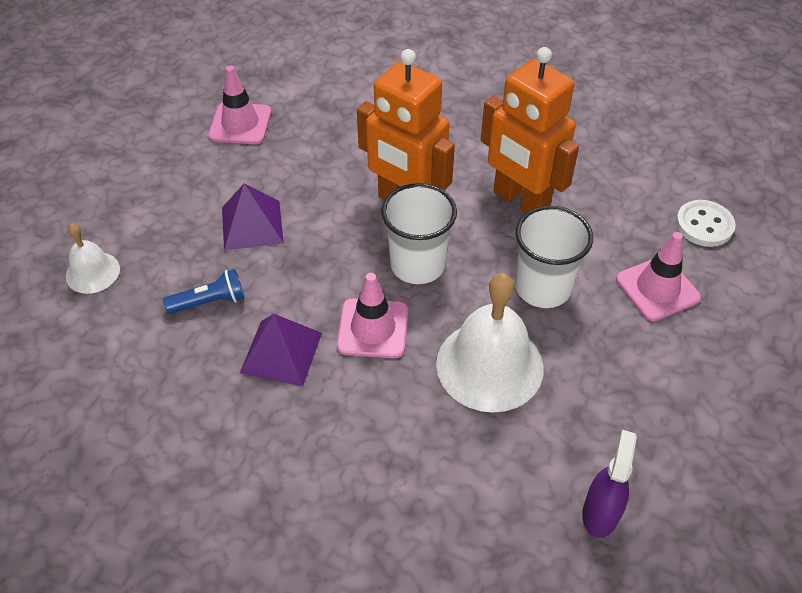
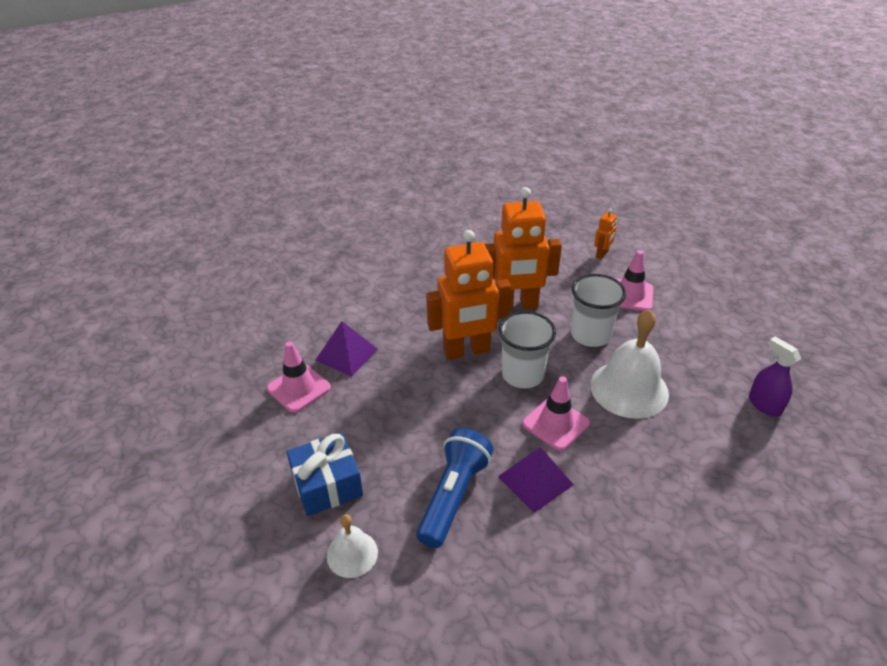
camera: 50 degrees left, 10 degrees down
(150, 211) = (327, 484): none -> blue gift
(210, 302) = (453, 495): blue flashlight -> blue flashlight, size x1.75
(252, 225) = (404, 434): purple pyramid -> purple pyramid (346, 354)
(704, 225) = (602, 254): white button -> orange robot

